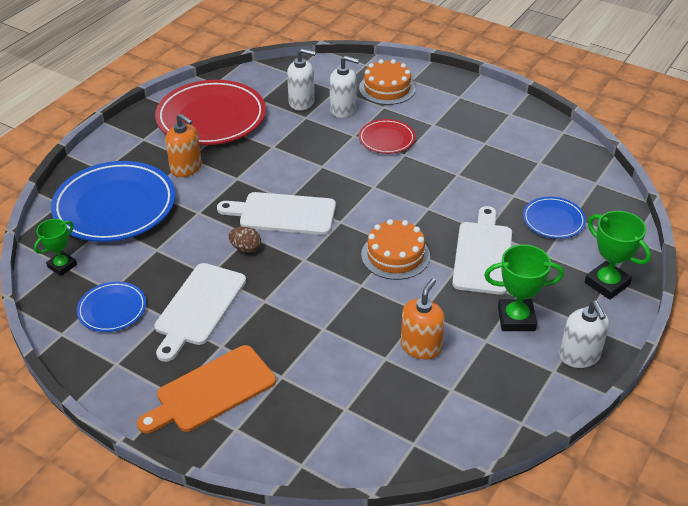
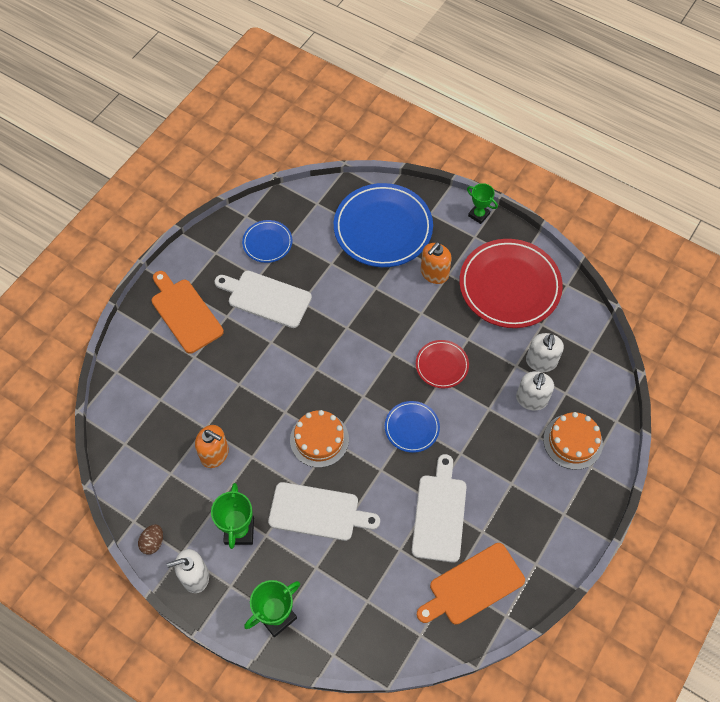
camera: 90 degrees right, 20 degrees up
(62, 266) = (314, 204): green trophy -> green trophy (479, 215)
(245, 248) = (330, 325): brown egg -> brown egg (153, 542)
(283, 214) = (373, 351): white cutting board -> white cutting board (439, 513)
(386, 139) = (484, 438): red plate -> red plate (442, 365)
(539, 150) = (473, 585): none -> orange cutting board
(553, 220) = (363, 582): blue plate -> blue plate (412, 428)

